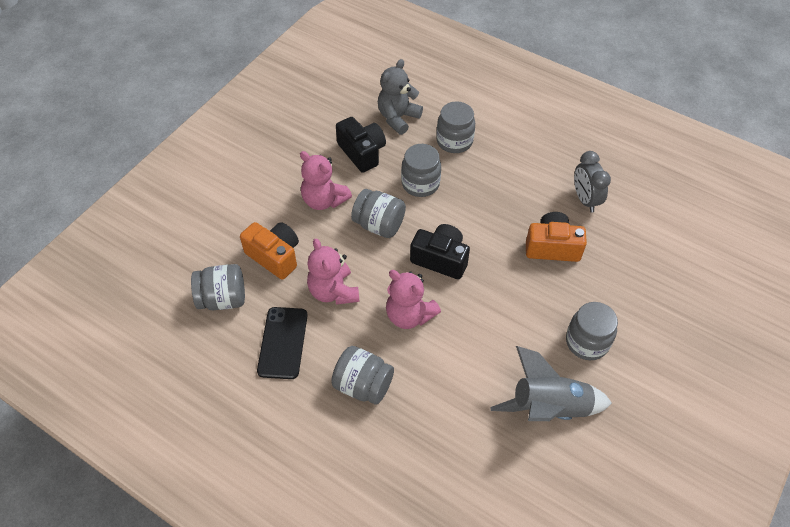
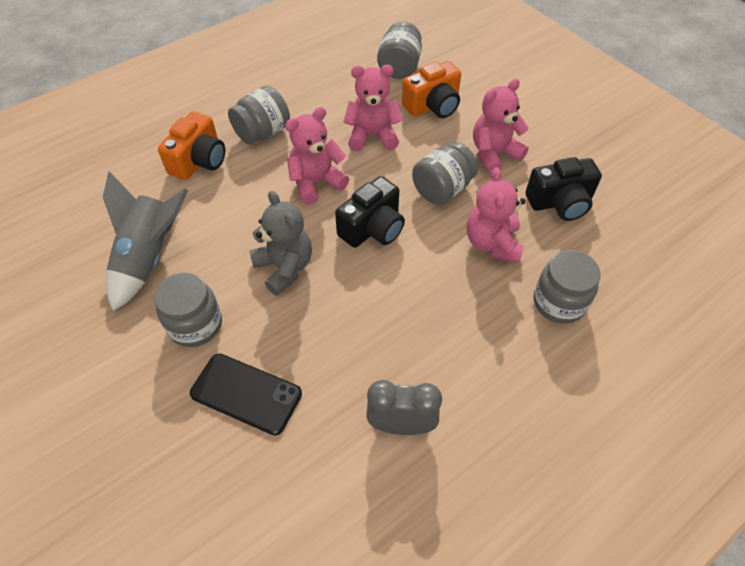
camera: 110 degrees right, 0 degrees up
(283, 343) = (334, 94): black phone -> black phone (246, 394)
(398, 118) = (617, 254): grey teddy bear -> grey teddy bear (284, 268)
(420, 184) = (492, 243): grey jar -> pink teddy bear
(552, 247) = (339, 346): orange camera -> orange camera (199, 161)

